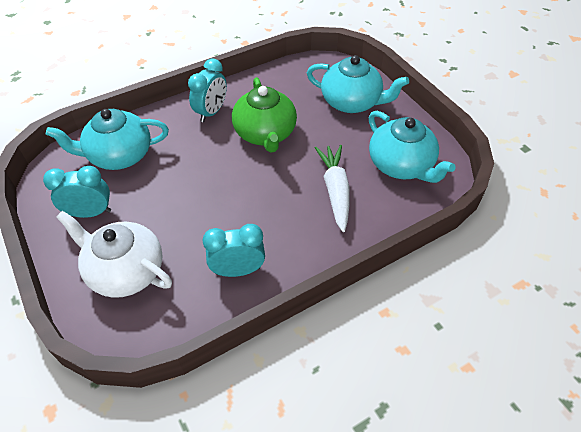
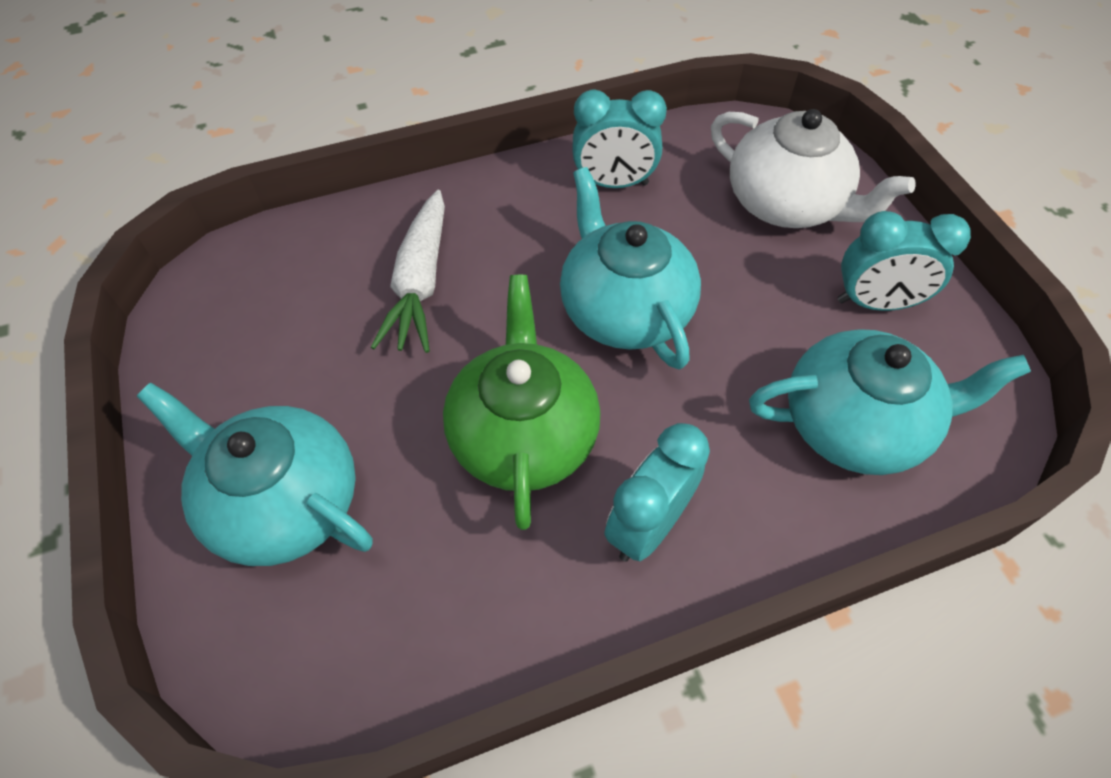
camera: 170 degrees left, 5 degrees up
(401, 165) = (271, 314): turquoise teapot -> turquoise teapot (624, 309)

